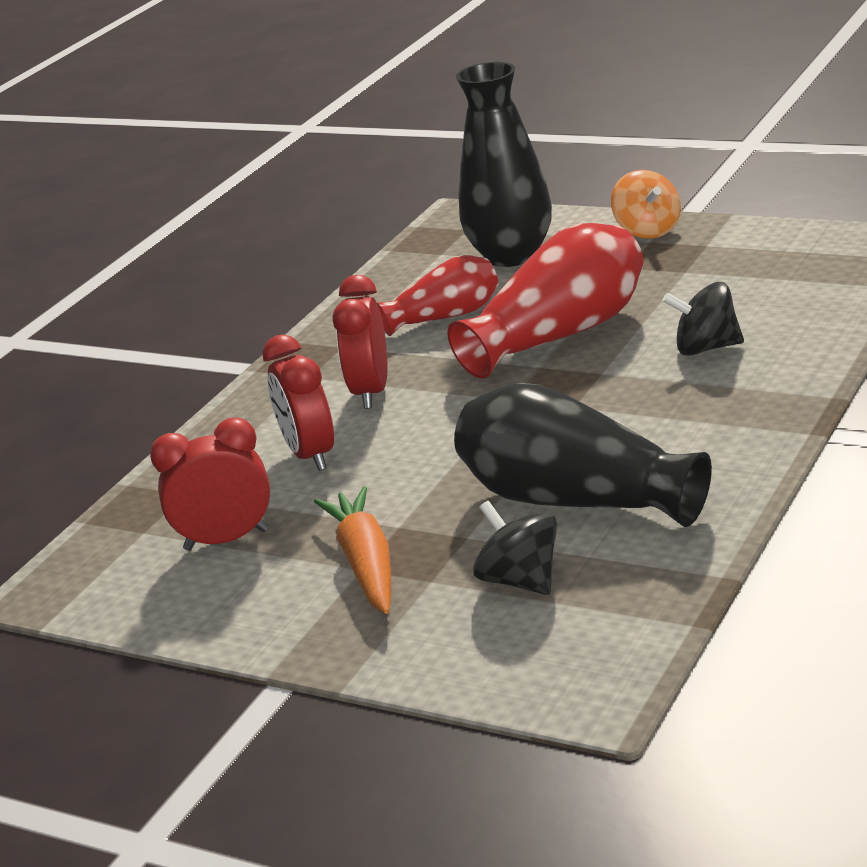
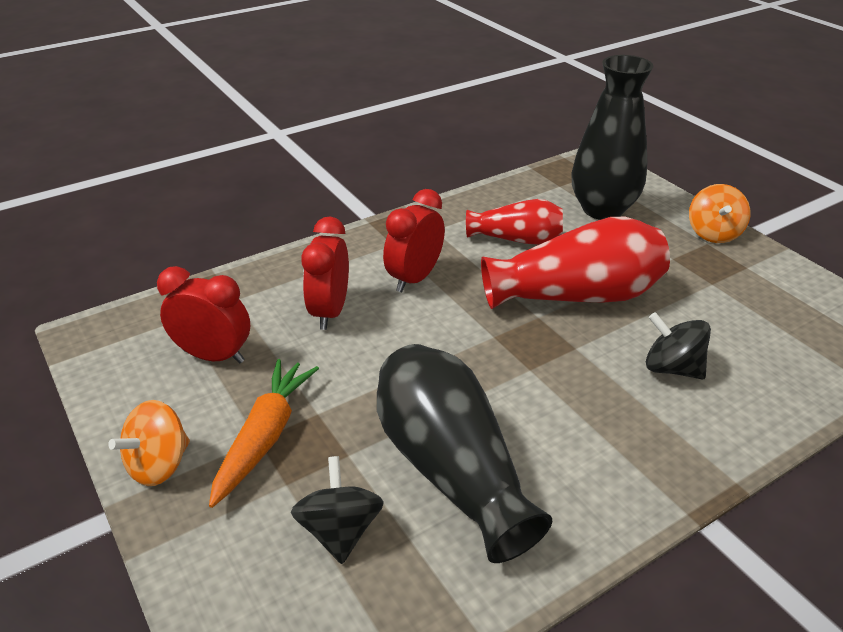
camera: 25 degrees right, 10 degrees up
(282, 628) = (159, 464): none -> orange spinning top

